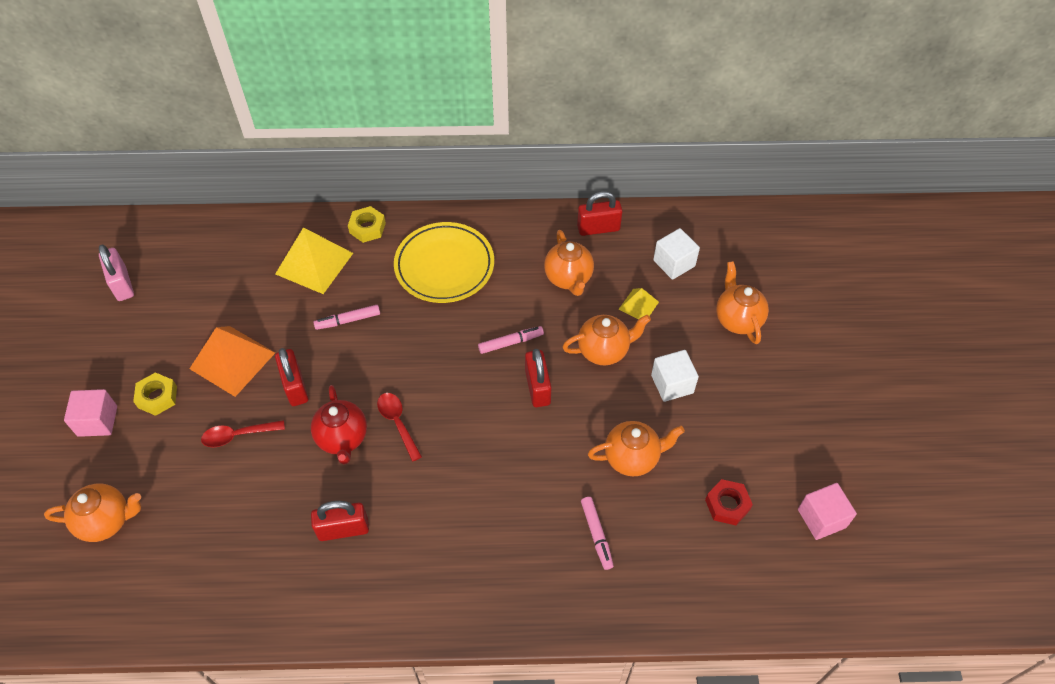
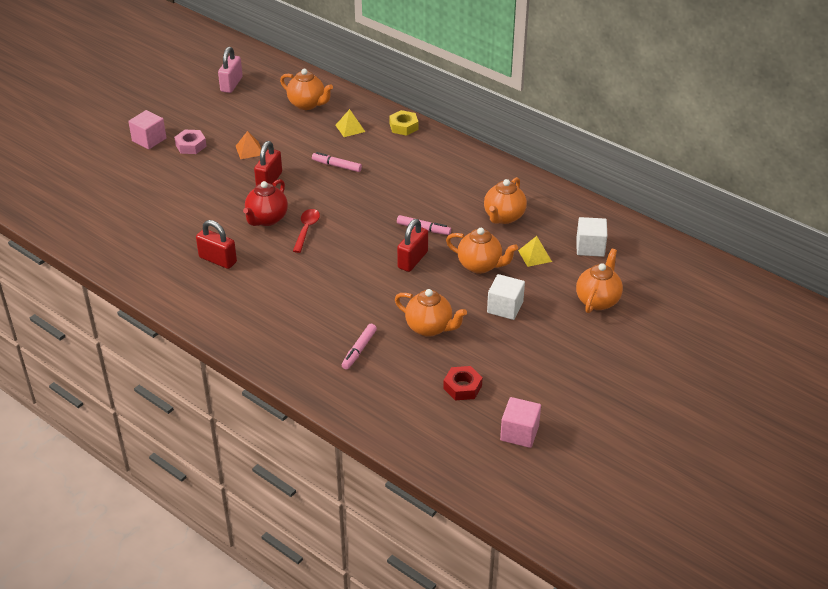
camera: 40 degrees right, 15 degrees down
(106, 521) = (104, 185): orange teapot -> orange teapot (307, 104)
(157, 397) = (191, 145): yellow nut -> pink nut
(232, 360) = (249, 150): orange pyramid -> orange pyramid, size x0.51
(238, 435) = (212, 186): red spoon -> none
(314, 263) = (350, 128): yellow pyramid -> yellow pyramid, size x0.51
(444, 266) = (429, 169): yellow plate -> none
(598, 228) = (559, 202): red padlock -> none

